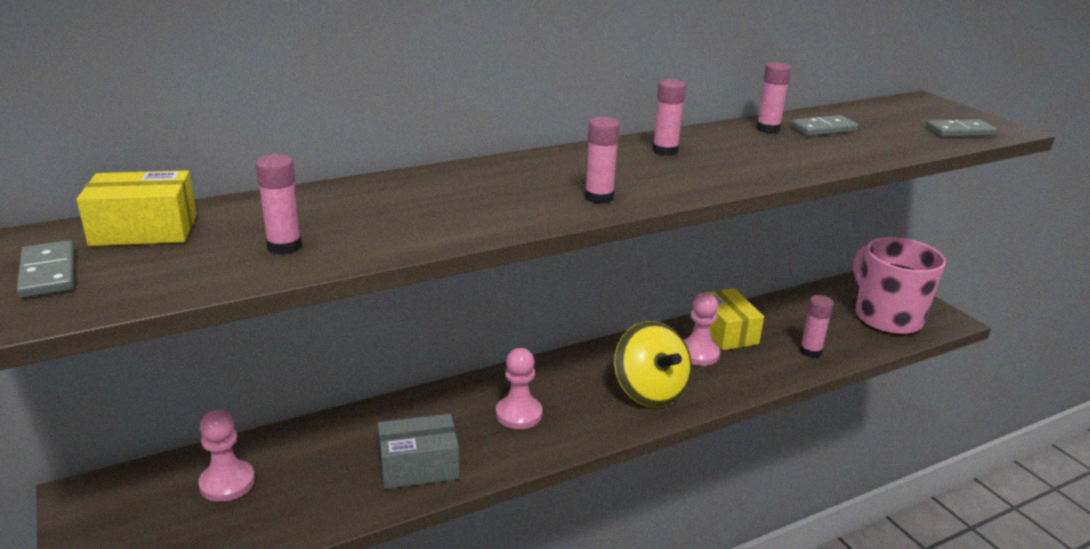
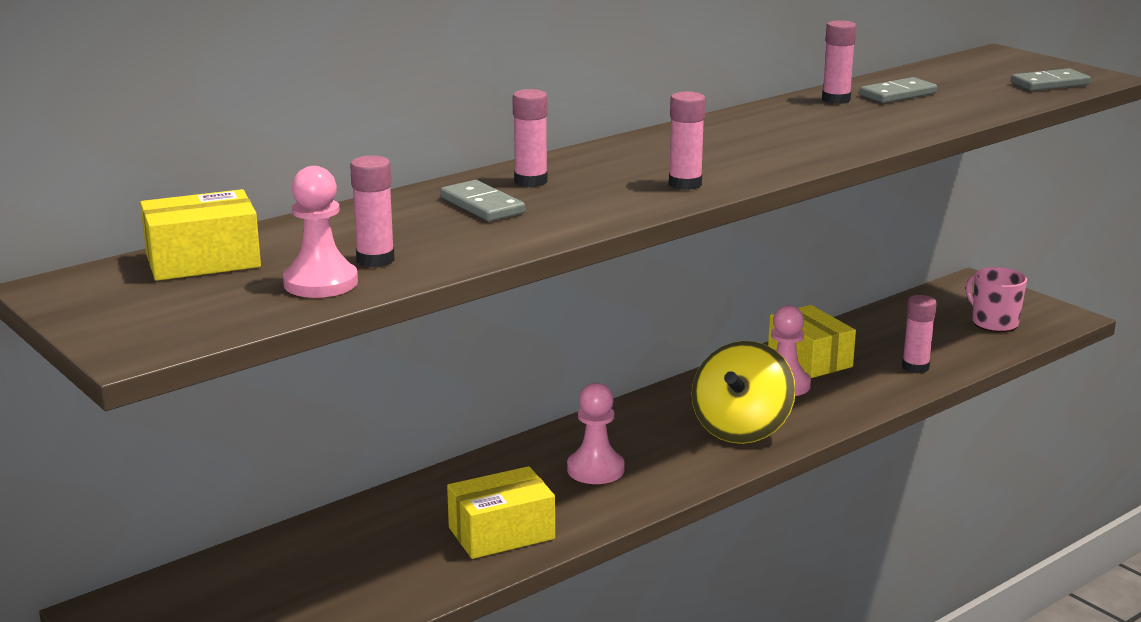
camera: 10 degrees left, 5 degrees down
(48, 273) = (138, 307): grey domino -> grey domino (482, 205)
(227, 483) = (279, 577): pink pawn -> pink pawn (320, 283)
(419, 466) = (501, 533): grey box -> yellow box
(649, 392) = (741, 429): yellow spinning top -> yellow spinning top turned 60 degrees clockwise
(665, 151) = (731, 132): pink glue stick -> pink glue stick (530, 181)
(886, 317) = (993, 323): pink mug -> pink mug, size x0.56

